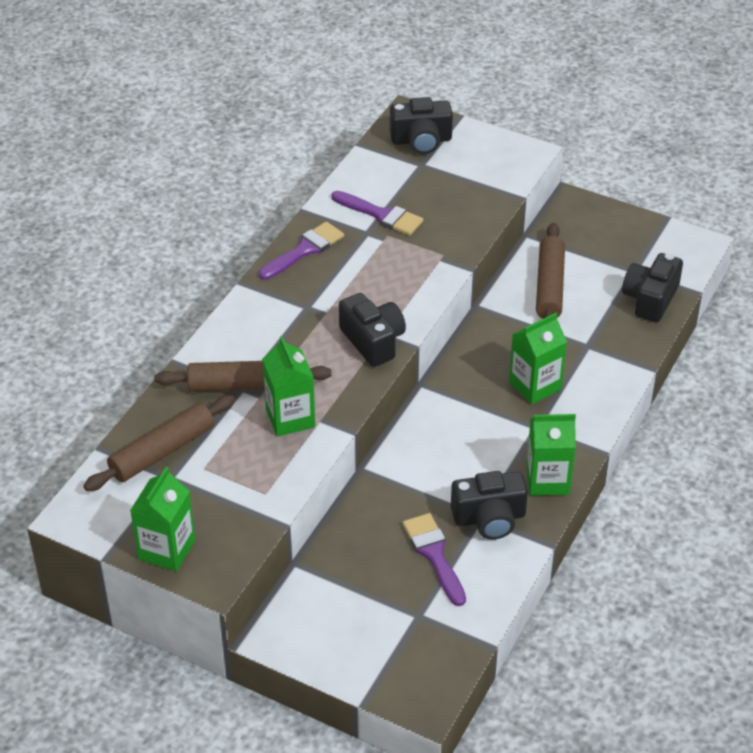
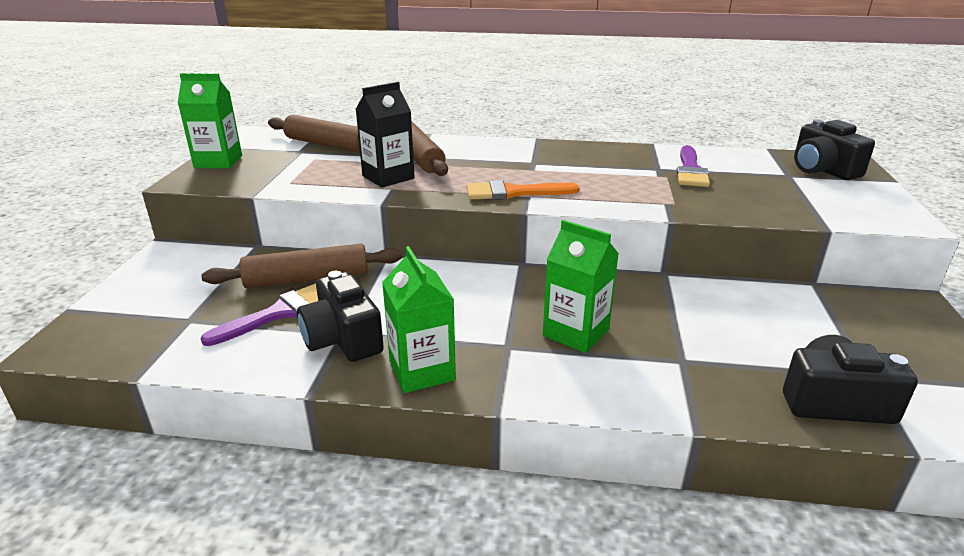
camera: 70 degrees right, 15 degrees down
(290, 418) = (388, 177): green carton -> black carton
(304, 250) = (603, 151): purple brush -> none
(373, 341) = (514, 192): black camera -> orange brush
(549, 286) = (752, 313): brown rolling pin -> brown rolling pin (307, 278)

